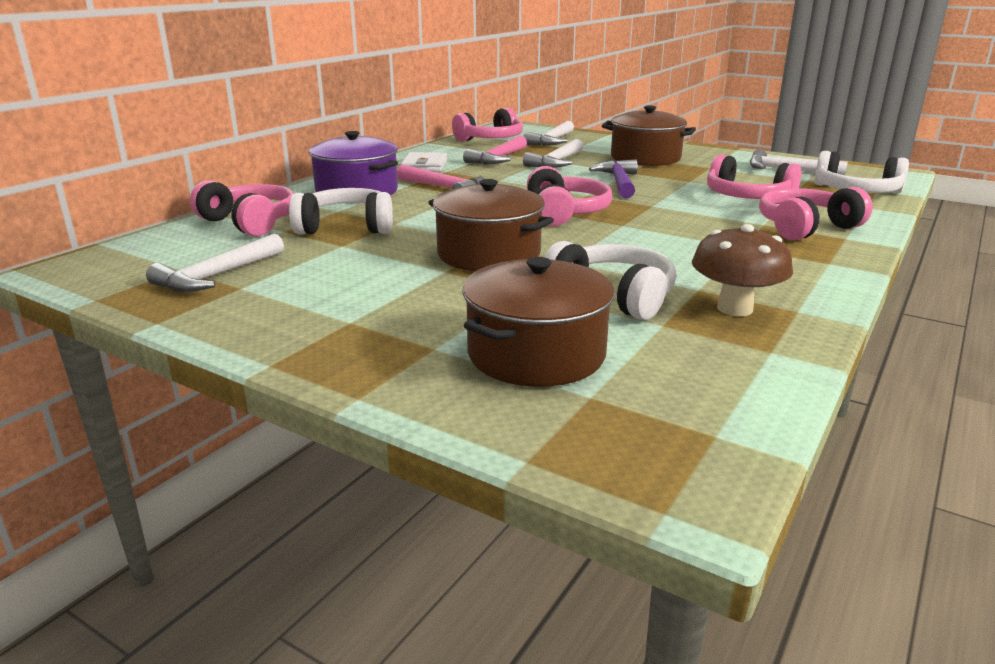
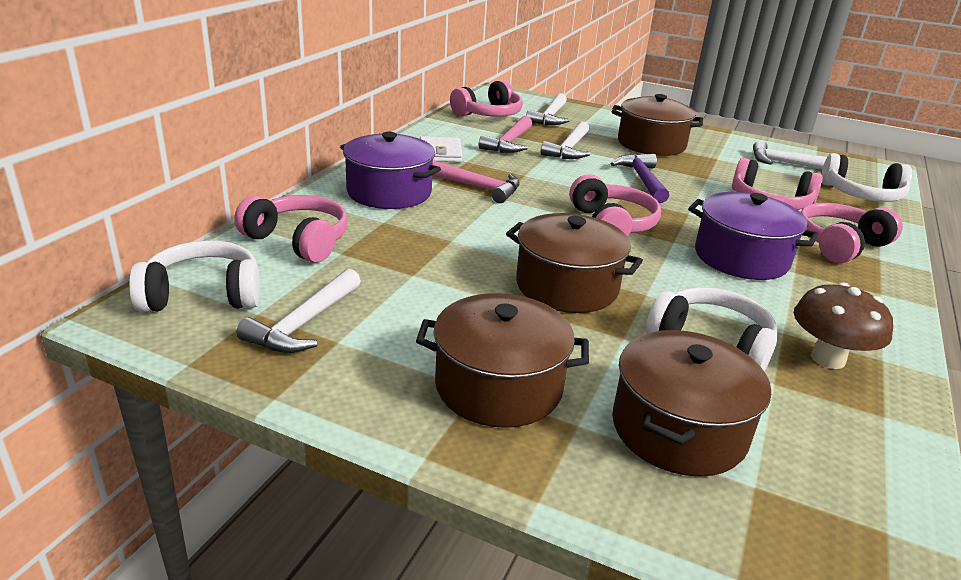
camera: 10 degrees left, 5 degrees up
(346, 227) = (404, 247): white headphones -> white headphones (203, 295)
(373, 320) = (498, 386): none -> brown pot
(688, 236) = (741, 258): none -> purple pot

